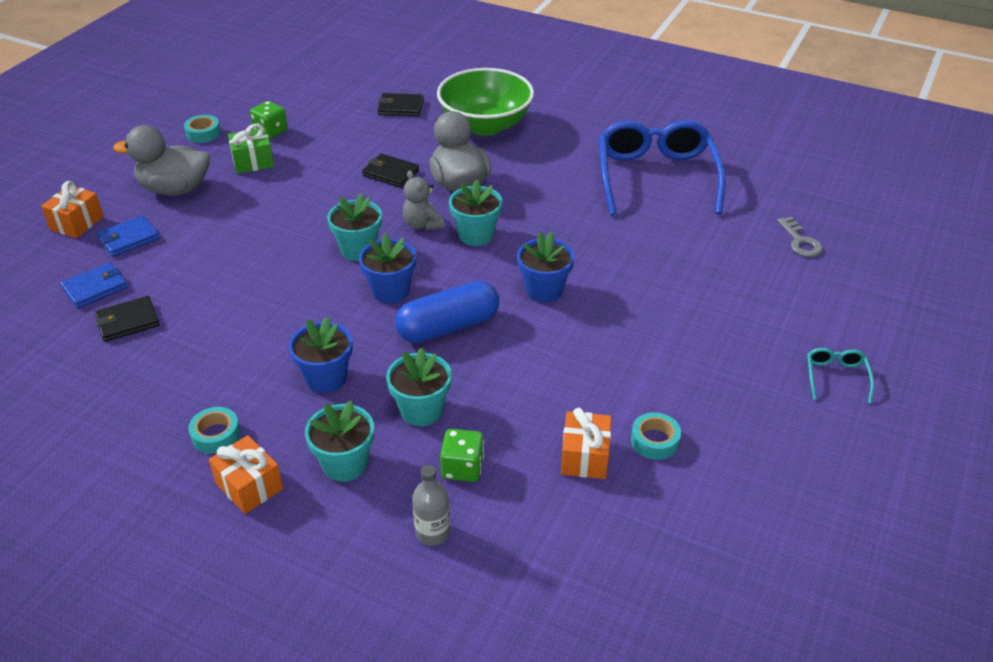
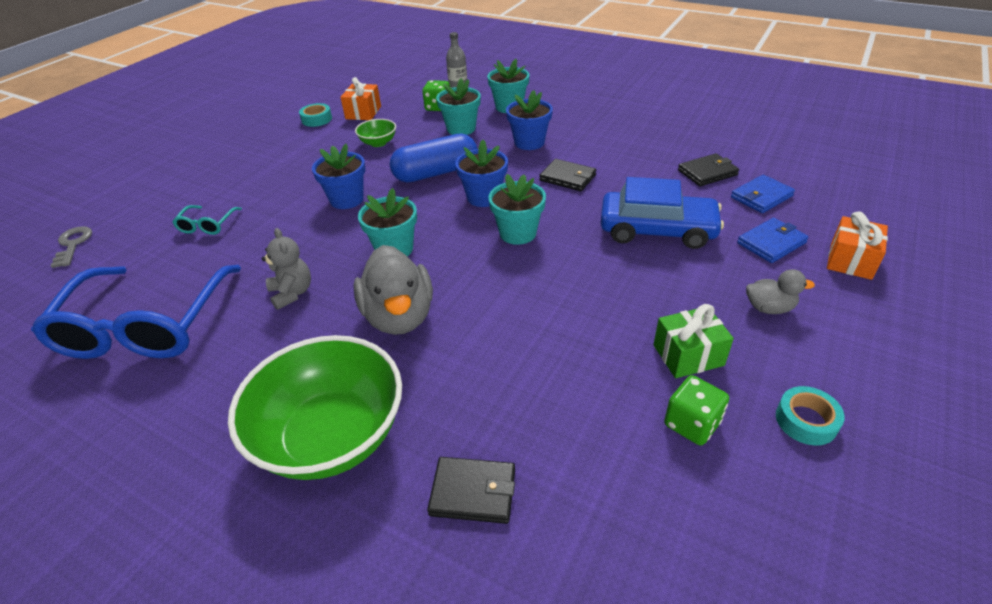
camera: 175 degrees left, 0 degrees up
(175, 189) = (769, 308): grey duck -> grey duck, size x0.51
(216, 435) = (595, 116): turquoise tape -> none
(224, 251) = (657, 230): none -> blue car
(249, 486) = (564, 98): orange gift -> none
(390, 173) = (487, 334): black wallet -> black wallet (567, 178)
(423, 224) = (449, 261): grey teddy bear -> grey teddy bear (292, 293)
(537, 383) = (378, 143): none -> green bowl
(836, 377) = (169, 149): turquoise glasses -> turquoise glasses (207, 225)

